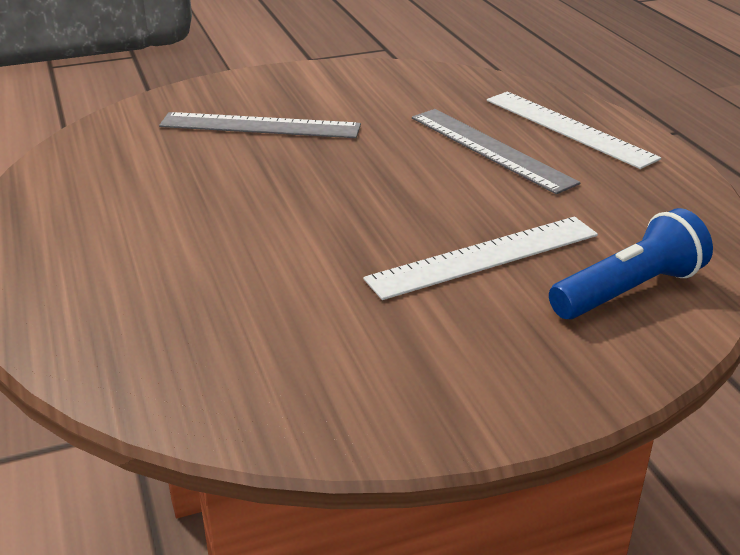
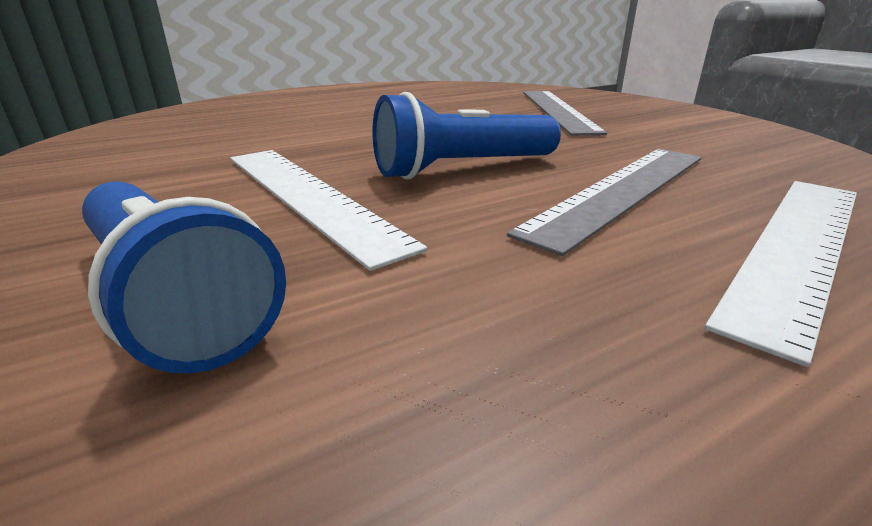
camera: 80 degrees right, 5 degrees down
(434, 193) = (462, 168): none -> blue flashlight

